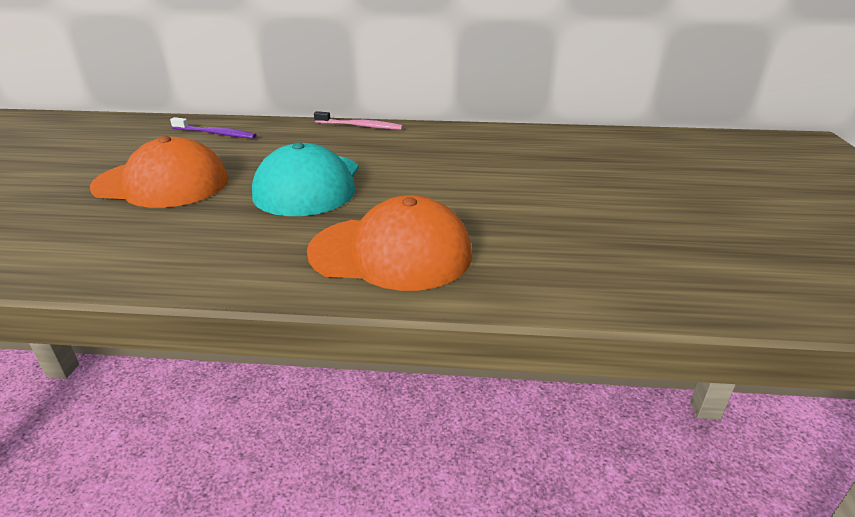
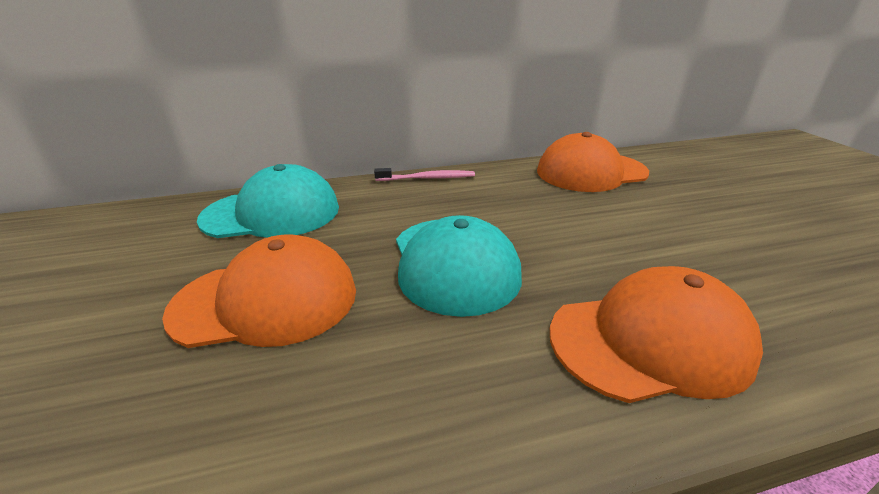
camera: 20 degrees left, 0 degrees up
(216, 134) = (272, 213): purple toothbrush -> turquoise cap
(516, 141) = (591, 172): none -> orange cap

